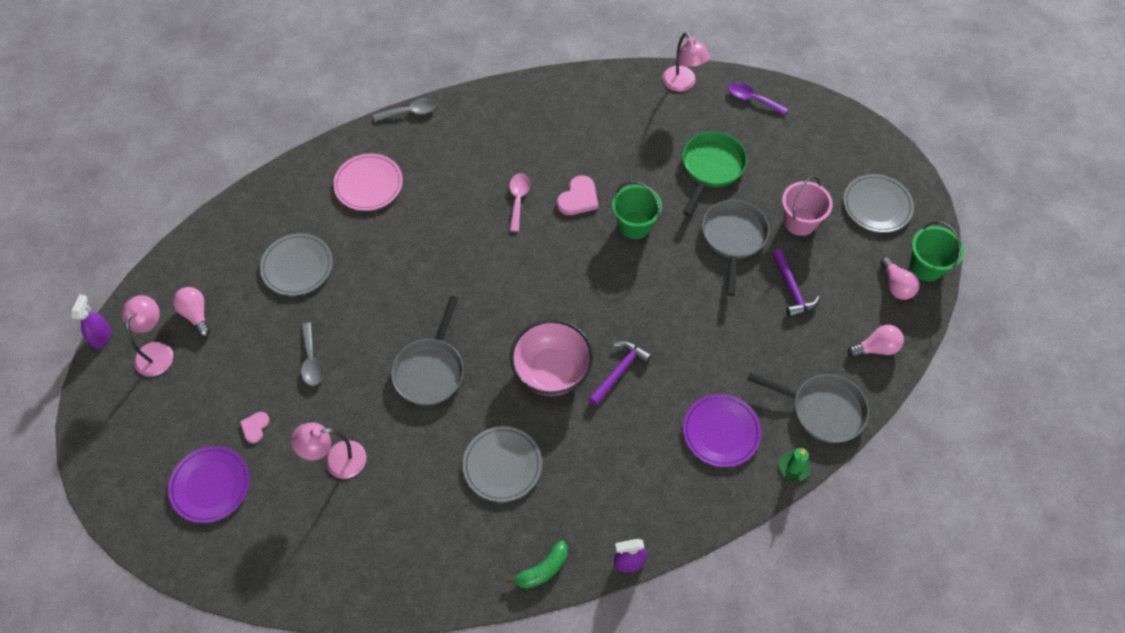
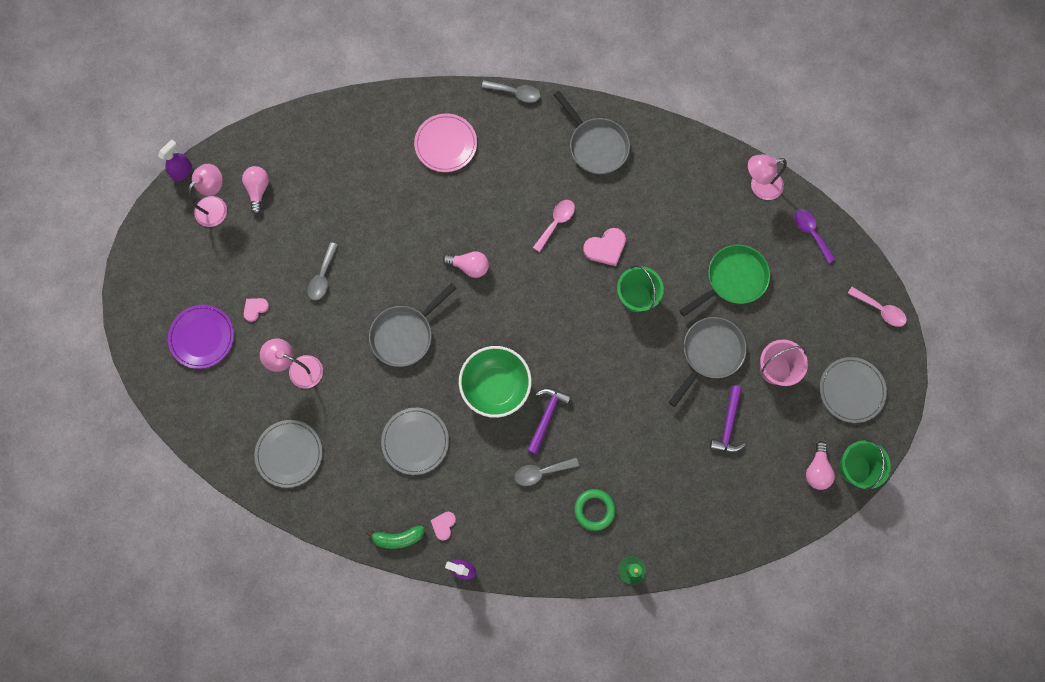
camera: 30 degrees right, 15 degrees up
(297, 266) = (353, 189): grey plate -> grey plate (289, 454)
(552, 371) = (495, 386): pink bowl -> green bowl
(582, 530) = (443, 525): none -> pink heart
(619, 371) = (546, 416): purple hammer -> purple hammer turned 45 degrees counterclockwise
(647, 425) = (541, 472): none -> grey spoon
(682, 84) = (759, 186): pink lamp -> pink lamp turned 75 degrees clockwise
(721, 431) = (594, 510): purple plate -> green ring
(823, 410) = (684, 538): grey pan -> grey pan (596, 146)
(853, 130) = (880, 310): none -> pink spoon
(876, 348) = (763, 513): pink light bulb -> pink light bulb (469, 266)

